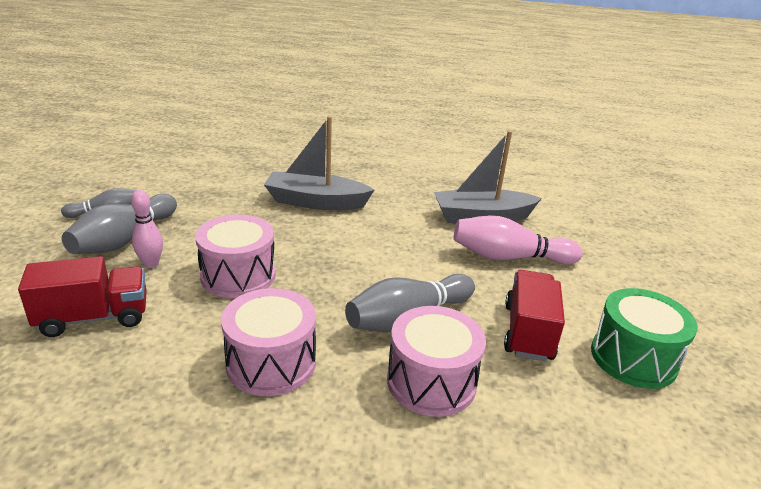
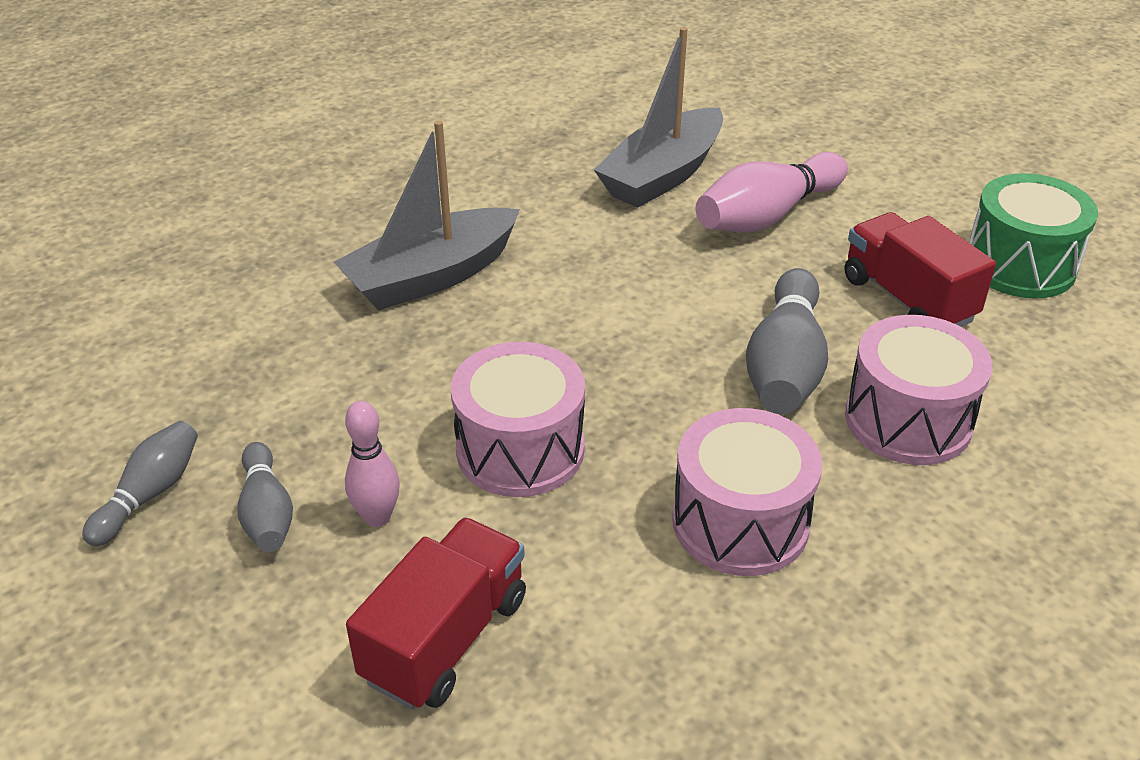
camera: 40 degrees left, 10 degrees up
(124, 239) = (267, 512): grey bowling pin -> grey bowling pin, size x0.59

